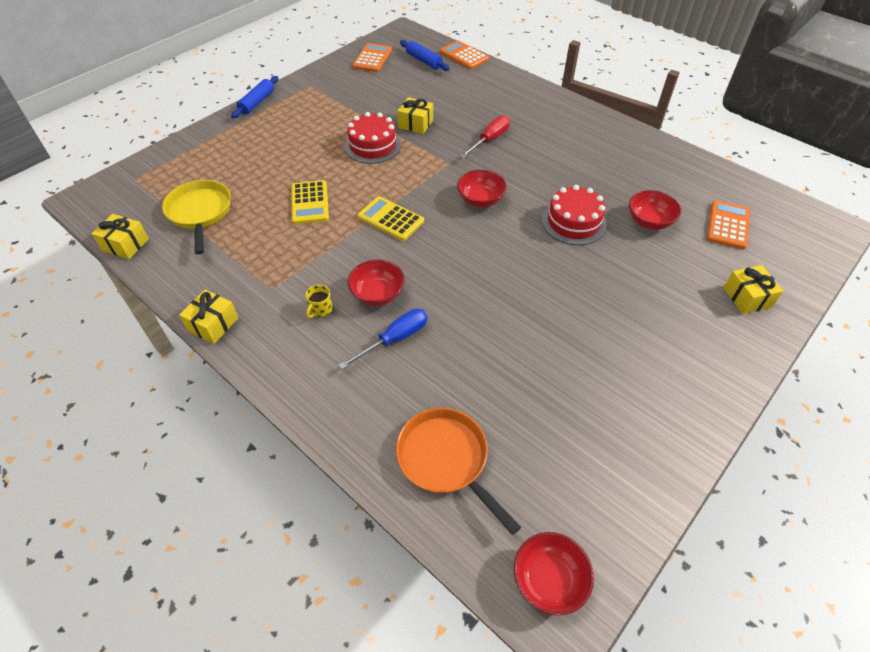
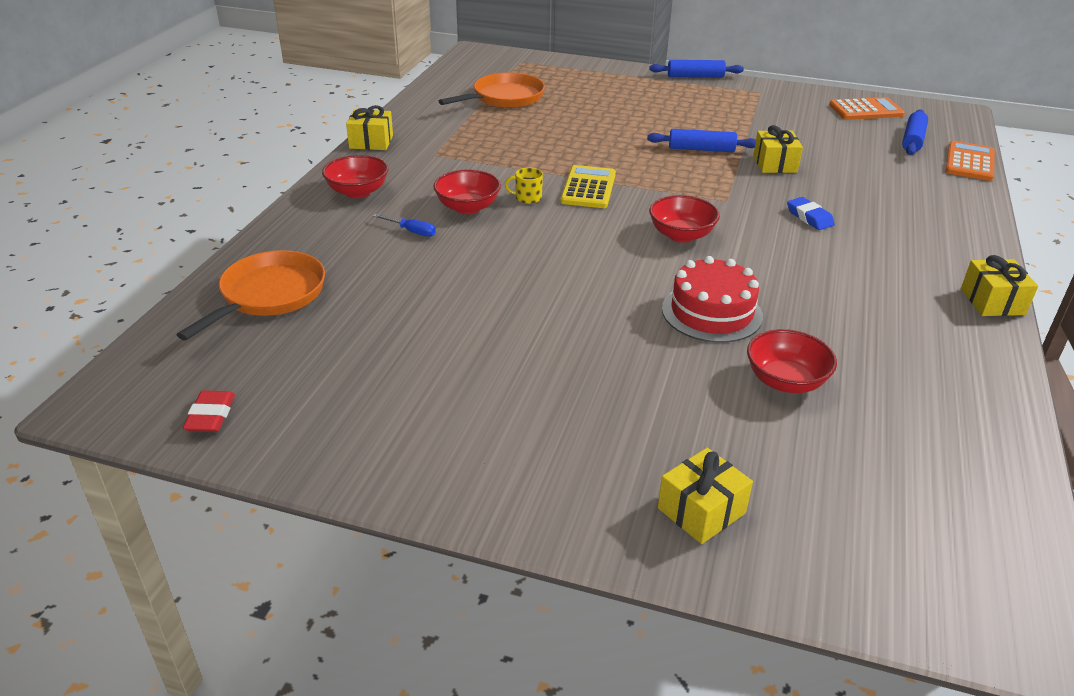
camera: 65 degrees right, 15 degrees down
(125, 245) = (437, 82): yellow gift -> yellow gift (992, 301)
(200, 213) = (504, 98): yellow pan -> orange pan
(310, 203) = (569, 141): yellow calculator -> none
(320, 309) = (424, 184): yellow mug -> yellow mug (527, 198)
(372, 145) = (701, 149): red cake -> blue rolling pin
(395, 339) = (411, 231): blue screwdriver -> blue screwdriver, size x0.59
(489, 139) = (809, 217): red screwdriver -> blue eraser
(549, 580) = (142, 388): red bowl -> red bowl (358, 192)
(600, 531) = (210, 416): none -> red eraser
(728, 225) = (867, 470): orange calculator -> none

